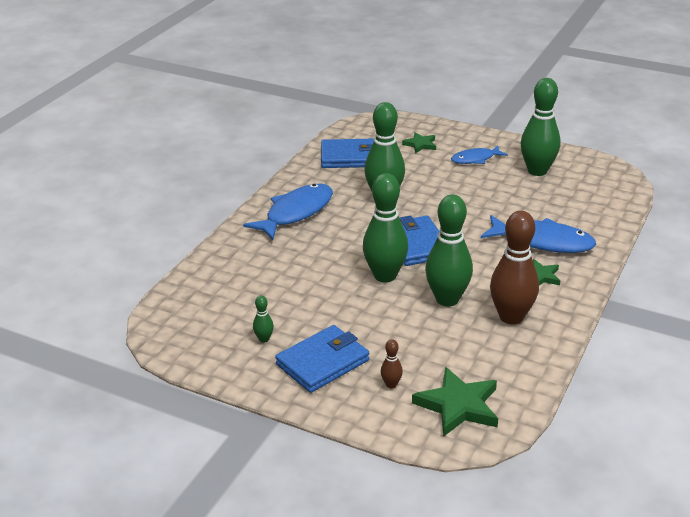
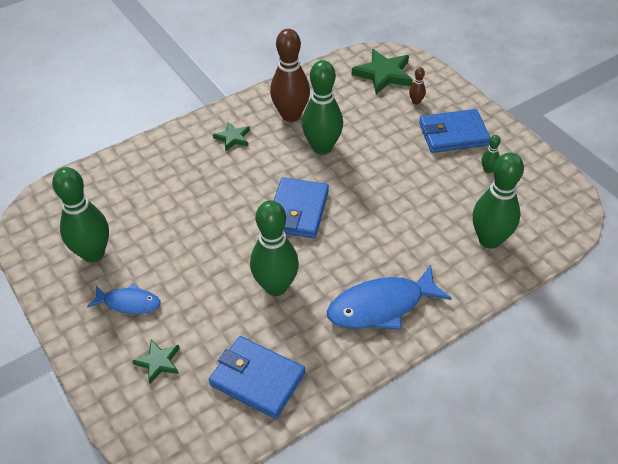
camera: 150 degrees left, 15 degrees up
(385, 276) = (352, 189): green bowling pin -> green bowling pin (489, 240)
(543, 242) = (193, 168): blue fish -> none

